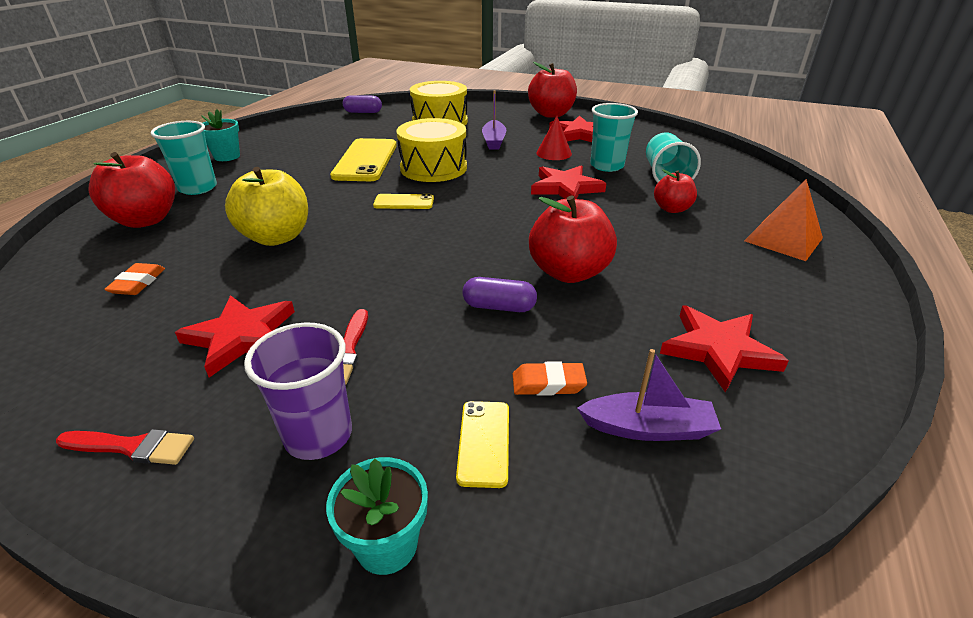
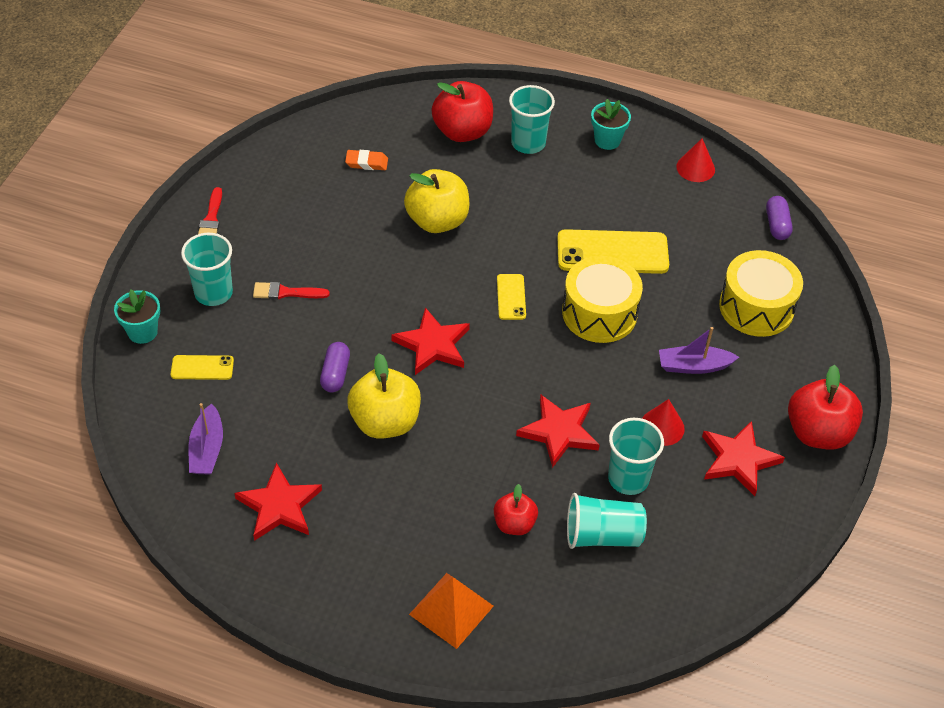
camera: 85 degrees right, 15 degrees up
(241, 337) = (303, 236): red star -> red star (433, 345)
(287, 130) = (695, 168): none -> red cone
(318, 435) = (213, 293): purple cup -> turquoise cup
(548, 383) = (249, 400): orange eraser -> none
(569, 272) = (385, 422): red apple -> yellow apple

